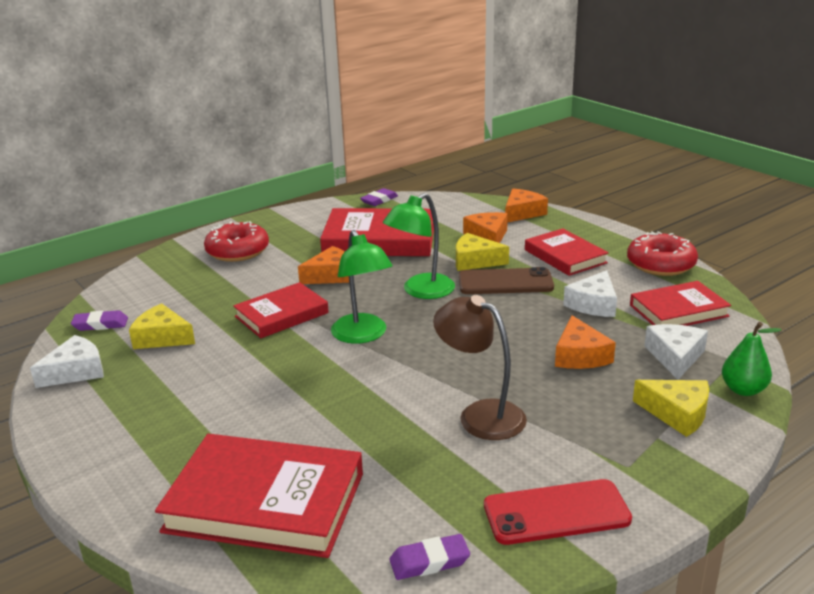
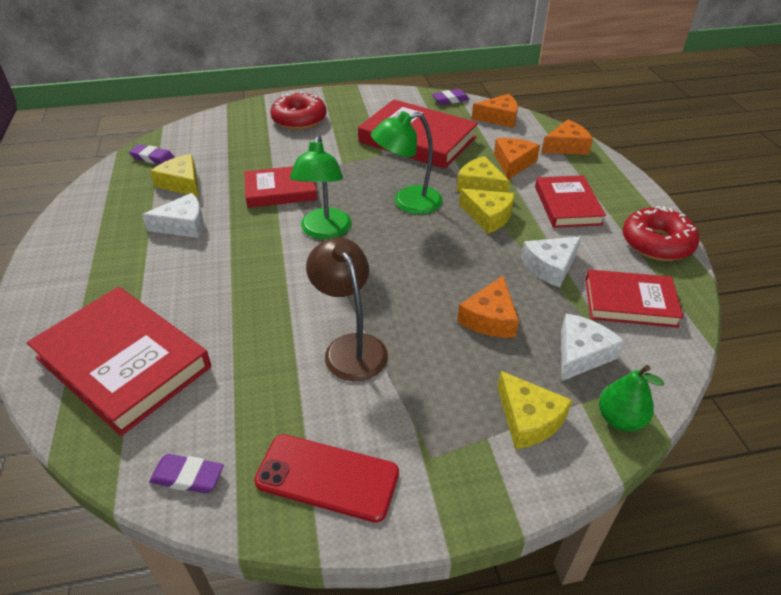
camera: 25 degrees right, 15 degrees up
(76, 371) = (104, 194): white cheese -> white cheese (183, 225)
(331, 275) = (349, 164): orange cheese -> orange cheese (499, 118)
(505, 282) = (488, 216): brown phone -> yellow cheese

